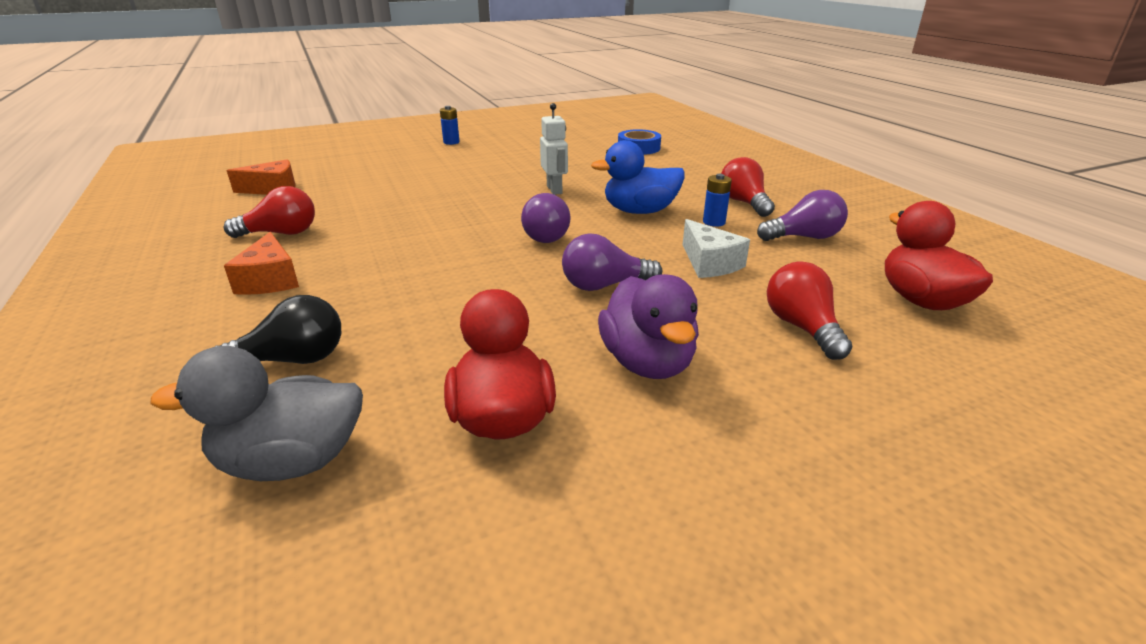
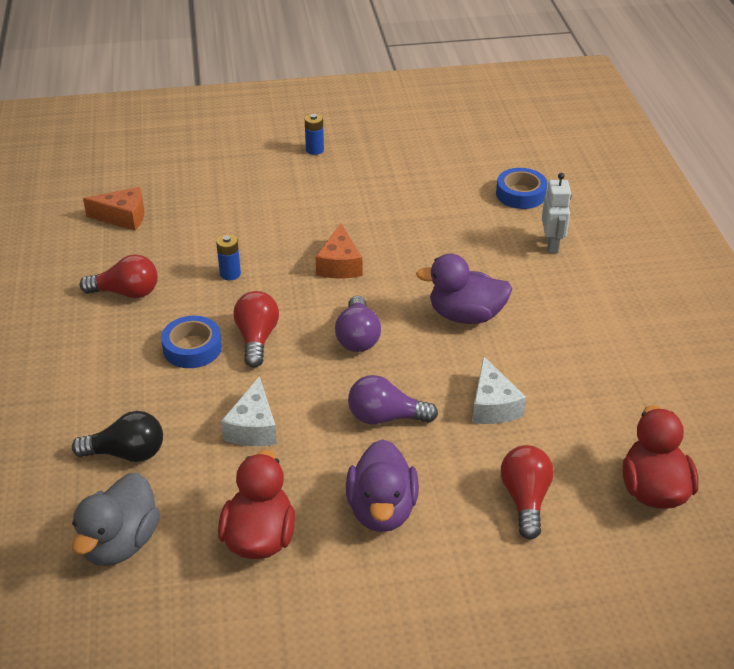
camera: 15 degrees right, 10 degrees up
(270, 280) = (114, 357): orange cheese -> orange cheese (339, 265)
(291, 461) = (120, 543): grey duck -> grey duck turned 75 degrees counterclockwise
(364, 262) = (192, 348): none -> blue tape
(455, 314) = (253, 427): none -> white cheese
(554, 190) = (395, 263): white robot -> white robot (552, 245)
(639, 211) = (465, 315): blue duck -> purple duck
(714, 222) = (530, 346): blue battery -> blue battery (230, 274)
(744, 203) = (580, 319): red light bulb -> red light bulb (257, 338)
(804, 237) = (606, 385): purple light bulb -> none

